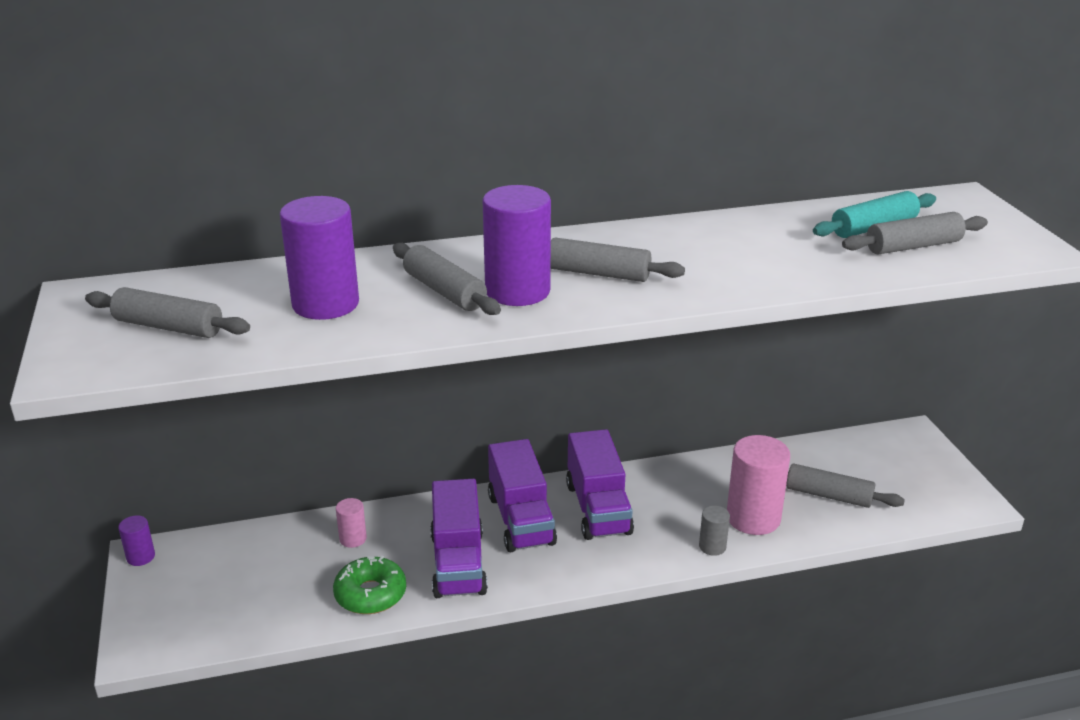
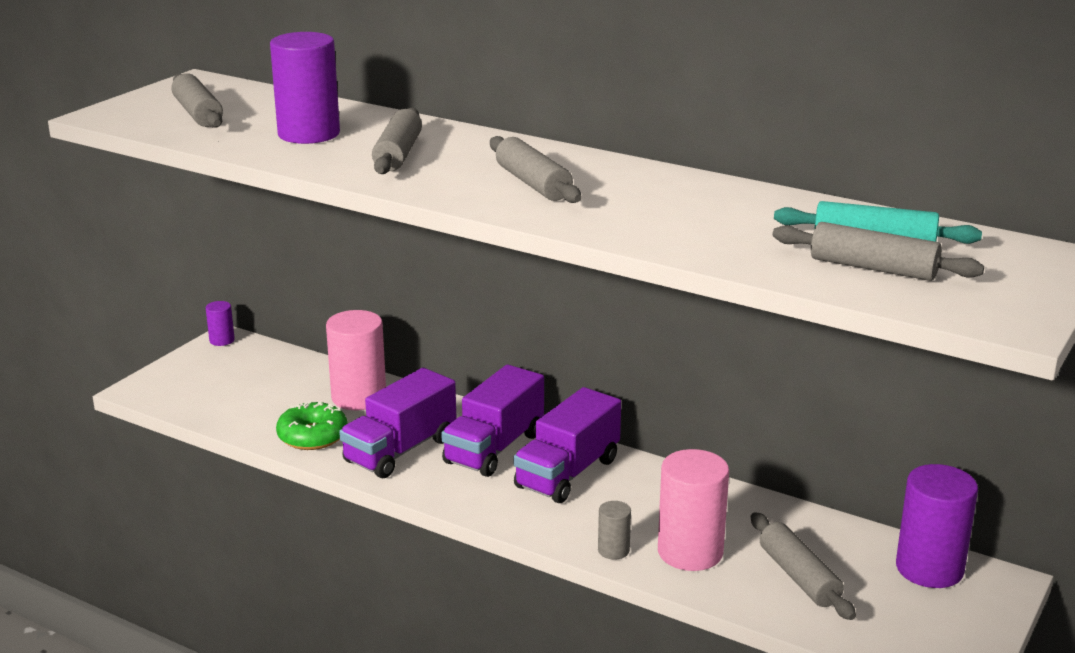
camera: 45 degrees right, 5 degrees down
(353, 539) = (359, 397): pink cylinder -> pink cylinder, size x2.05
(517, 291) = (446, 172): purple cylinder -> purple cylinder (929, 569)

